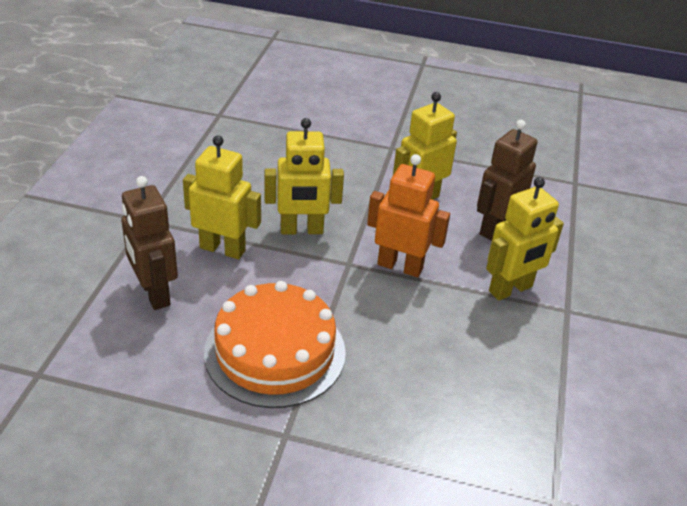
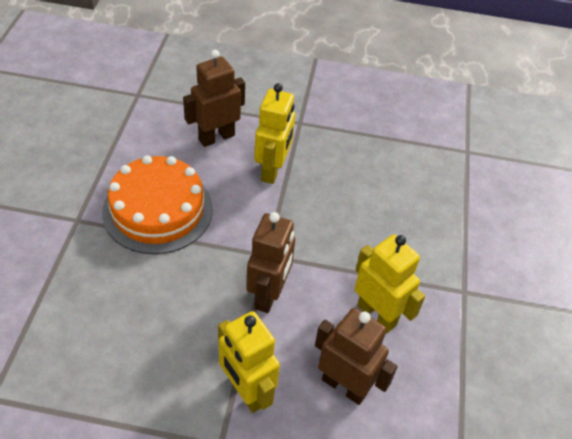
camera: 85 degrees right, 10 degrees up
(301, 230) = (307, 220): yellow robot -> none
(400, 266) = (268, 295): orange robot -> brown robot

